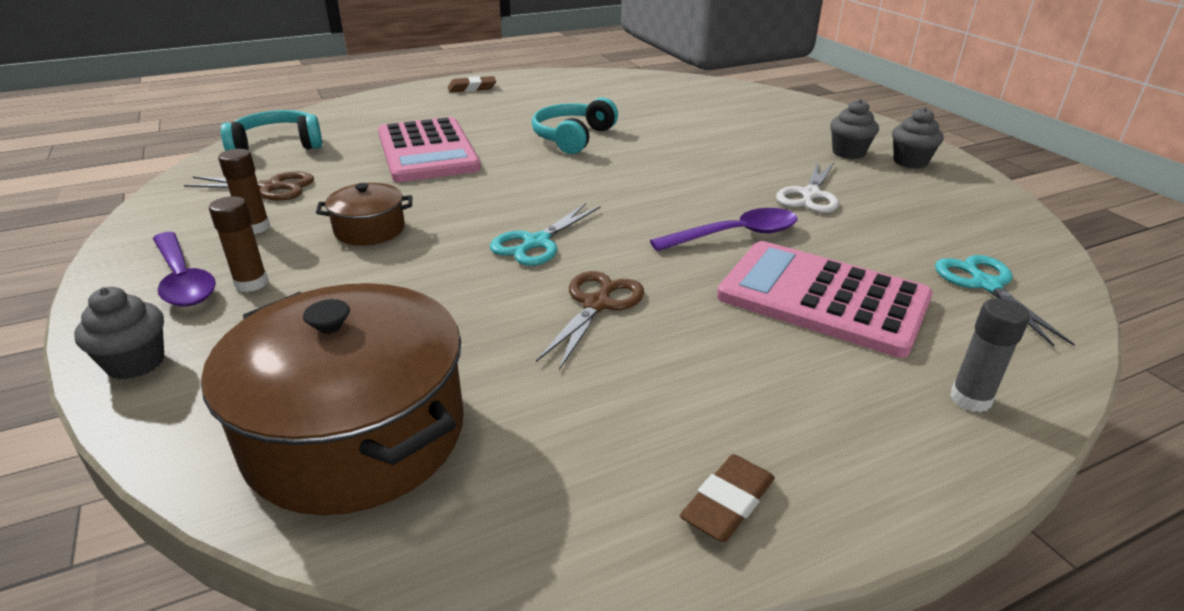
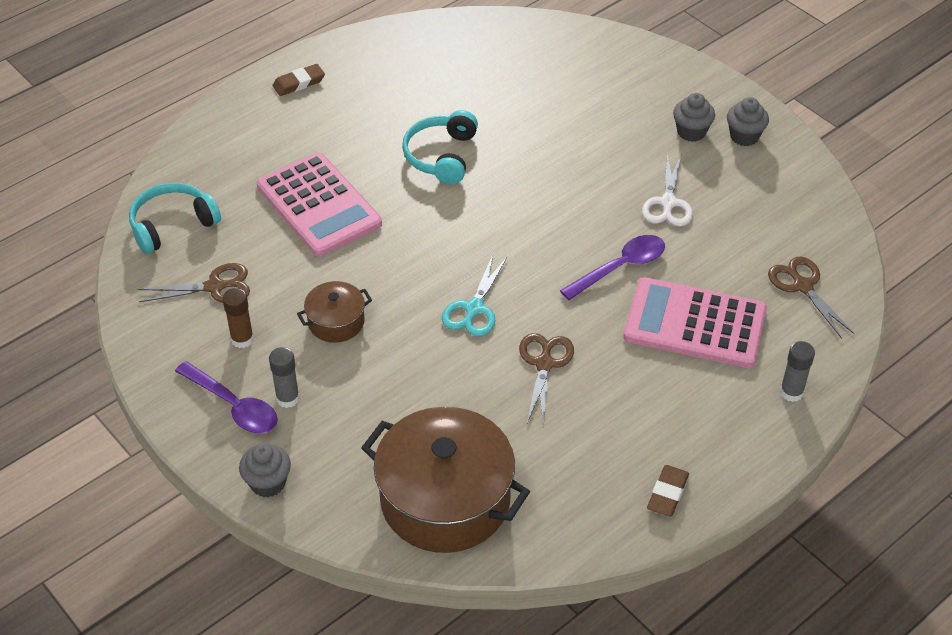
camera: 15 degrees left, 15 degrees up
(251, 283) = (287, 398): brown glue stick -> grey glue stick
(986, 285) = (802, 286): turquoise scissors -> brown scissors

